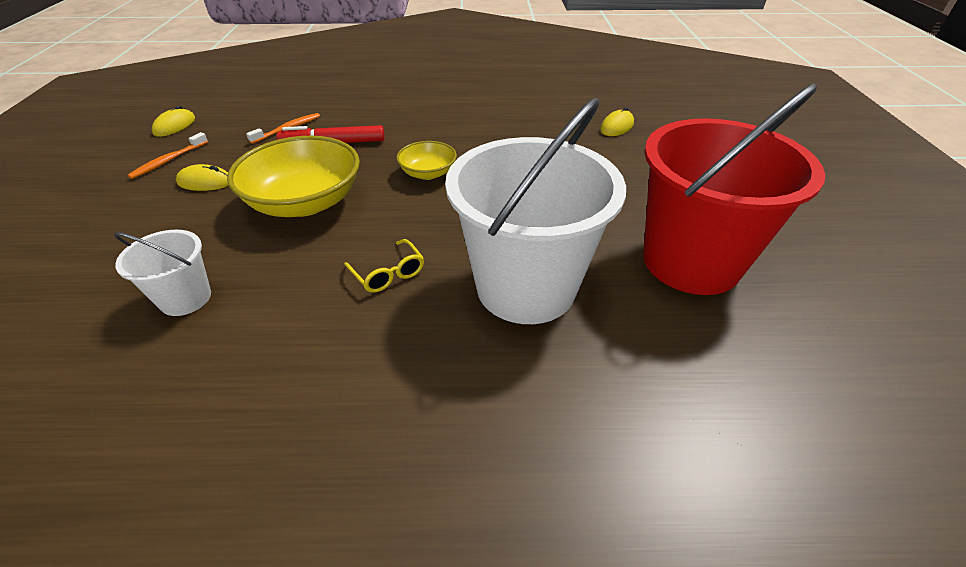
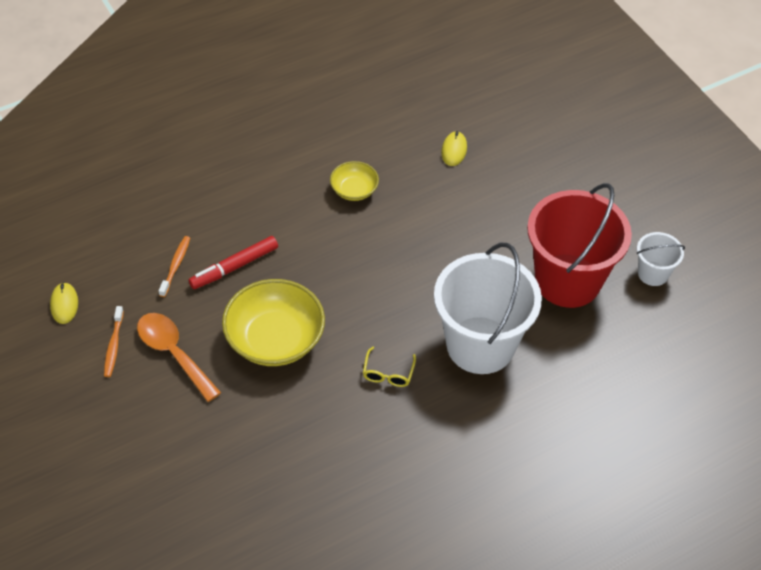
camera: 30 degrees left, 10 degrees up
(185, 298) = (277, 448): white bucket -> white bucket (653, 273)
(205, 182) = (174, 353): yellow mouse -> orange spoon
(388, 273) = (388, 373): yellow glasses -> yellow glasses turned 75 degrees clockwise
(428, 173) = (342, 270): yellow bowl -> yellow bowl (354, 190)

